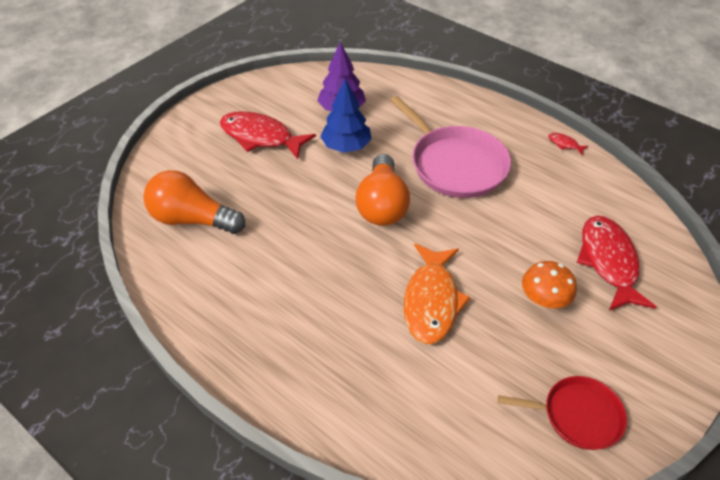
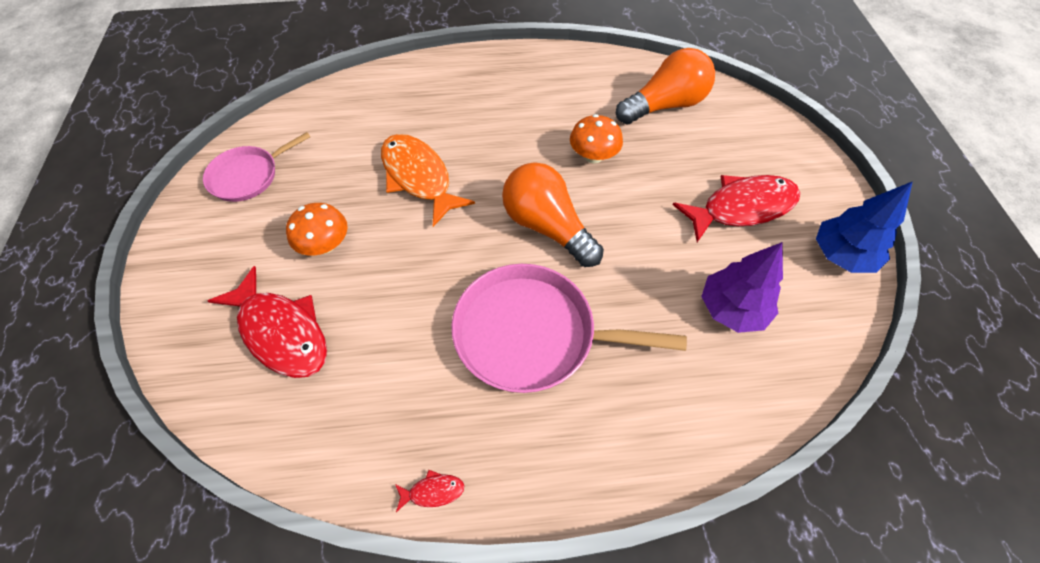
camera: 135 degrees right, 10 degrees up
(293, 223) = (593, 156): none -> orange mushroom
(346, 146) = (659, 263): blue tree -> blue tree (841, 255)
(577, 415) = (248, 176): red pan -> pink pan

